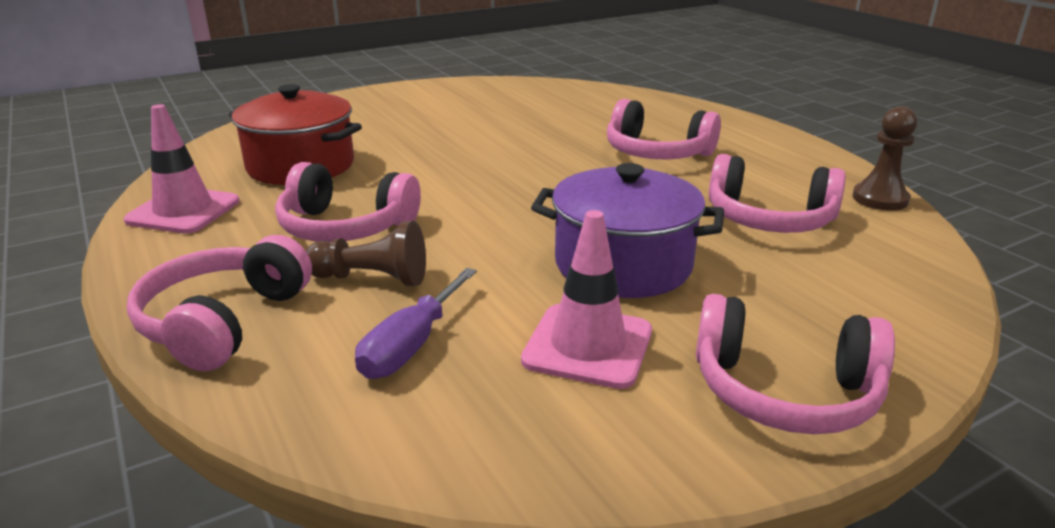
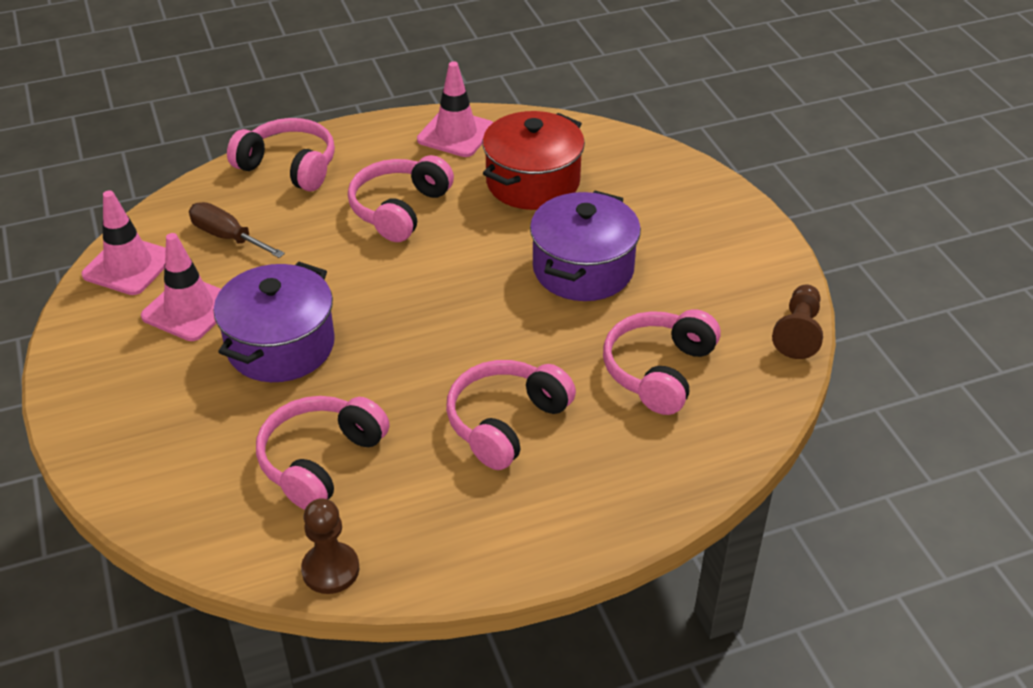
camera: 100 degrees right, 15 degrees up
(372, 278) = (315, 222): brown pawn -> brown pawn (798, 332)
(411, 345) = (227, 237): purple screwdriver -> brown screwdriver
(444, 139) = (583, 269): none -> purple pot
(504, 437) = (128, 266): none -> pink traffic cone
(784, 391) = (100, 384): pink headphones -> pink headphones (659, 371)

